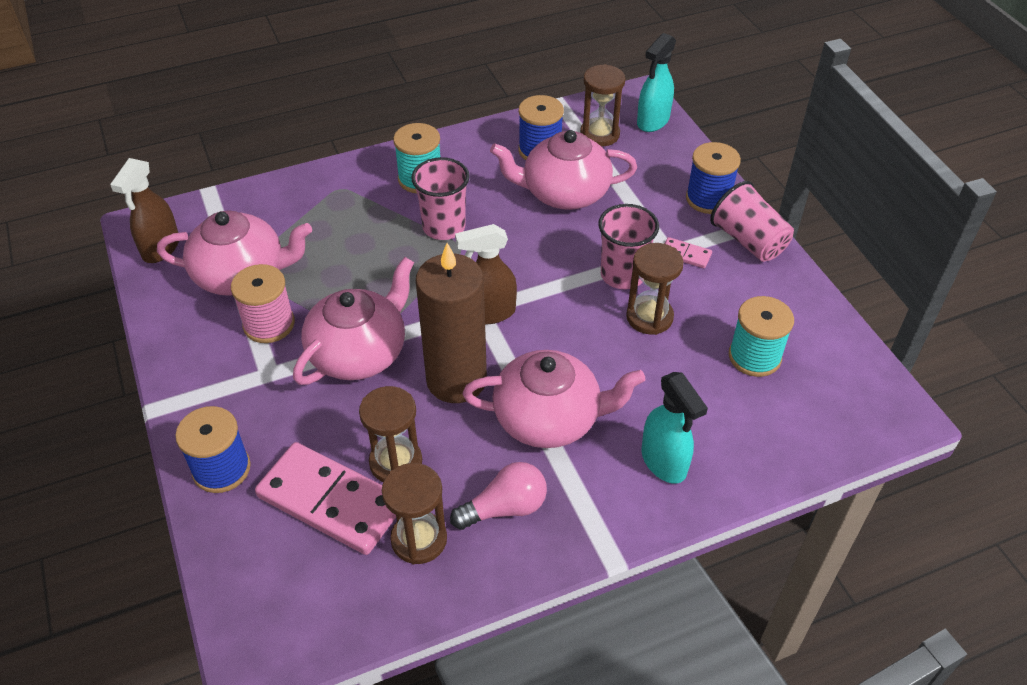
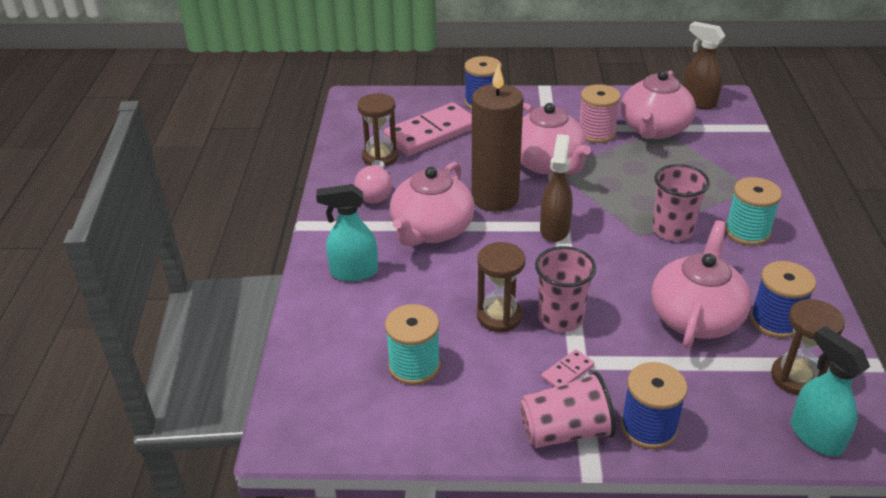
camera: 115 degrees right, 10 degrees down
(396, 462) = (442, 160): brown hourglass -> none

